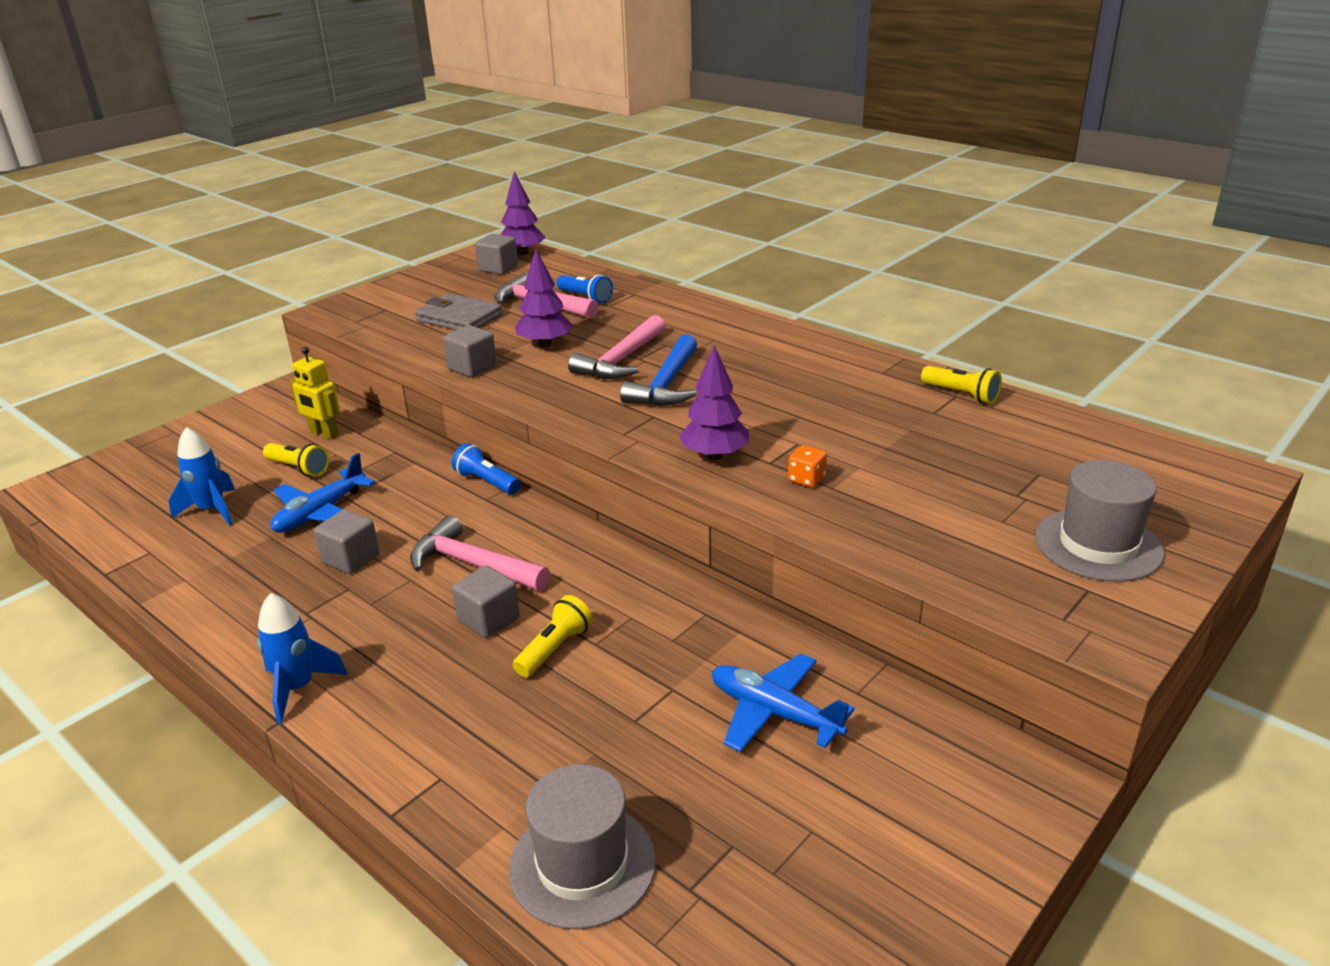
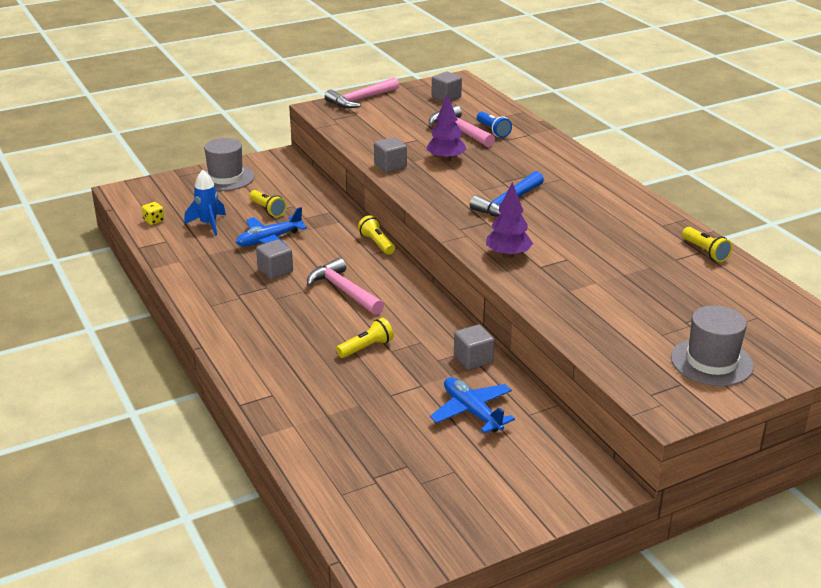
camera: 20 degrees right, 0 degrees up
(118, 524) = (154, 221): none -> yellow dice
(298, 688) = (218, 332): blue rocket -> none
(324, 434) = (292, 191): yellow robot -> none
(459, 318) = (400, 129): grey wallet -> none
(486, 482) = (377, 243): blue flashlight -> yellow flashlight
(489, 619) = (337, 323): grey cube -> grey cube (473, 359)
(523, 253) = (470, 88): purple tree -> none
(582, 864) = (324, 452): grey hat -> grey hat (226, 178)
(621, 360) = (489, 180): pink hammer -> pink hammer (360, 100)
(806, 479) = (556, 282): orange dice -> none

